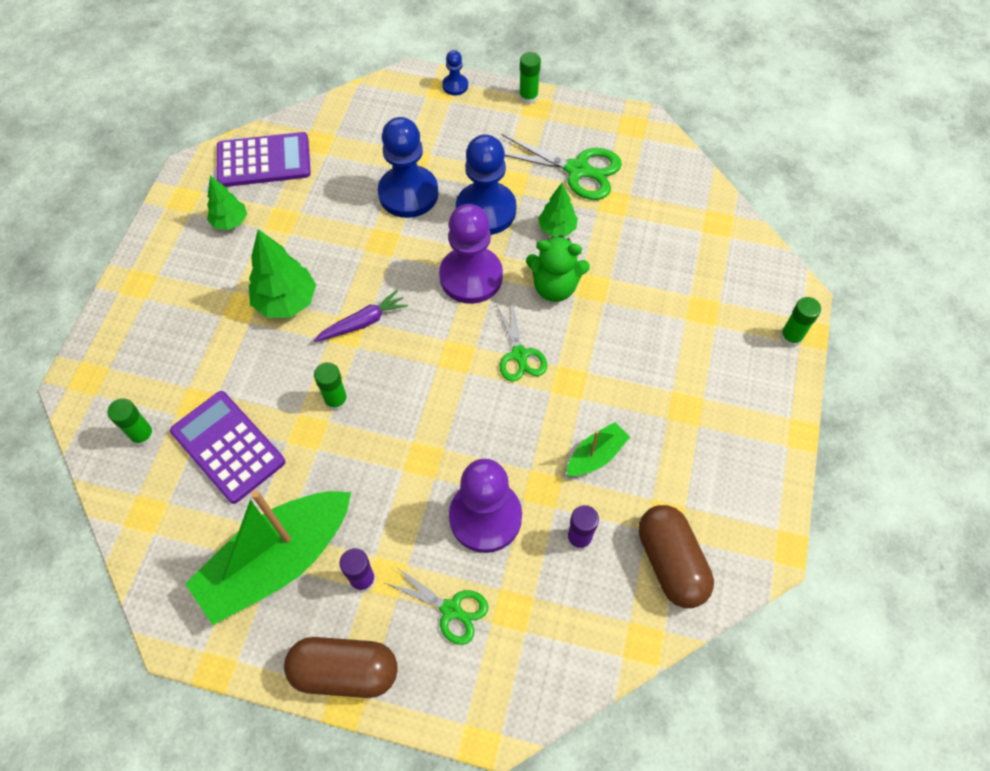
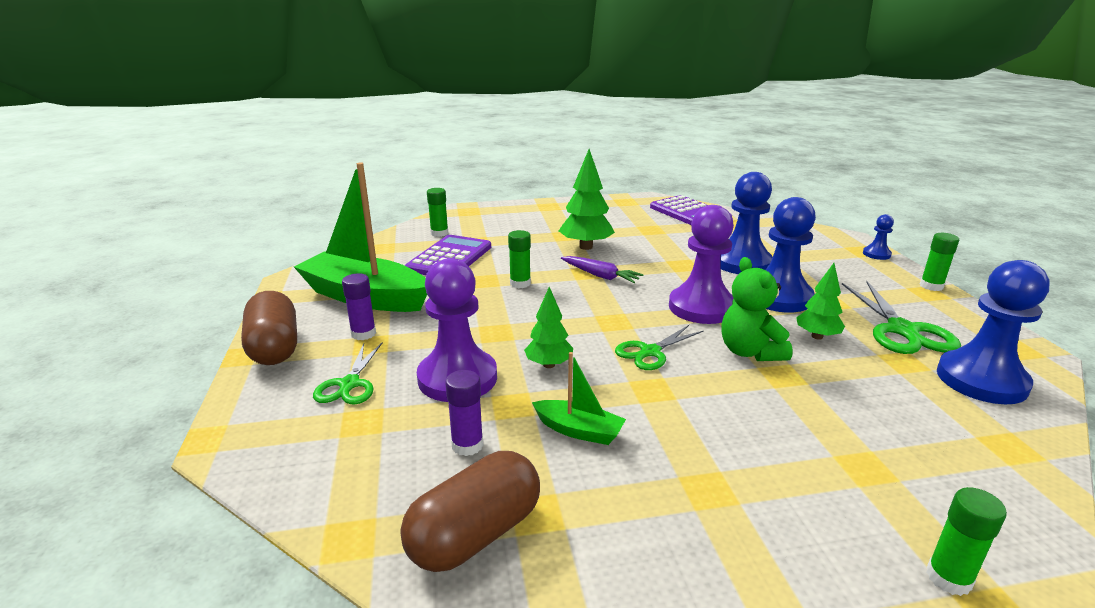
camera: 65 degrees right, 35 degrees down
(230, 222) = (627, 216): green tree -> green tree (549, 365)
(655, 178) = (981, 380): none -> blue pawn

